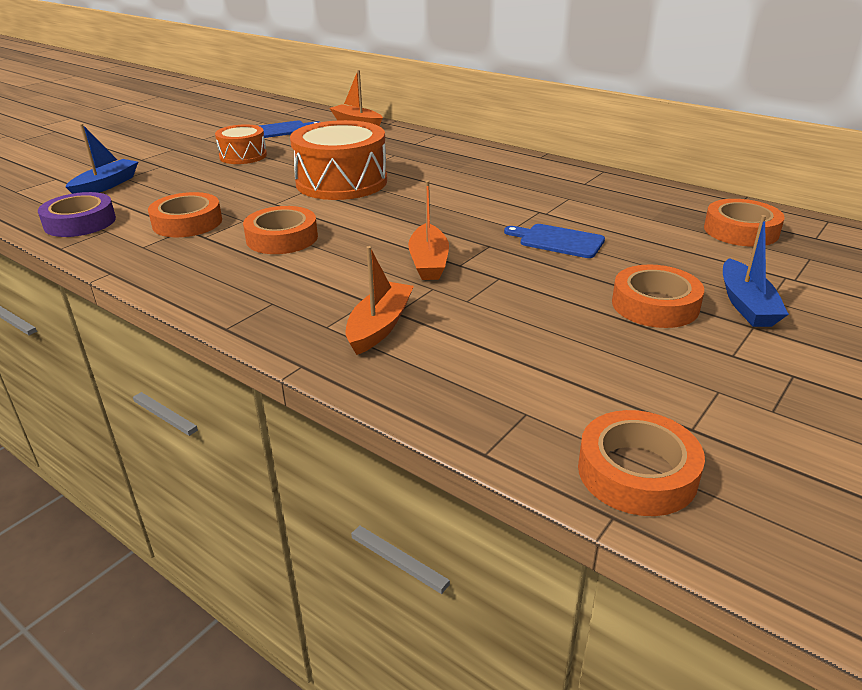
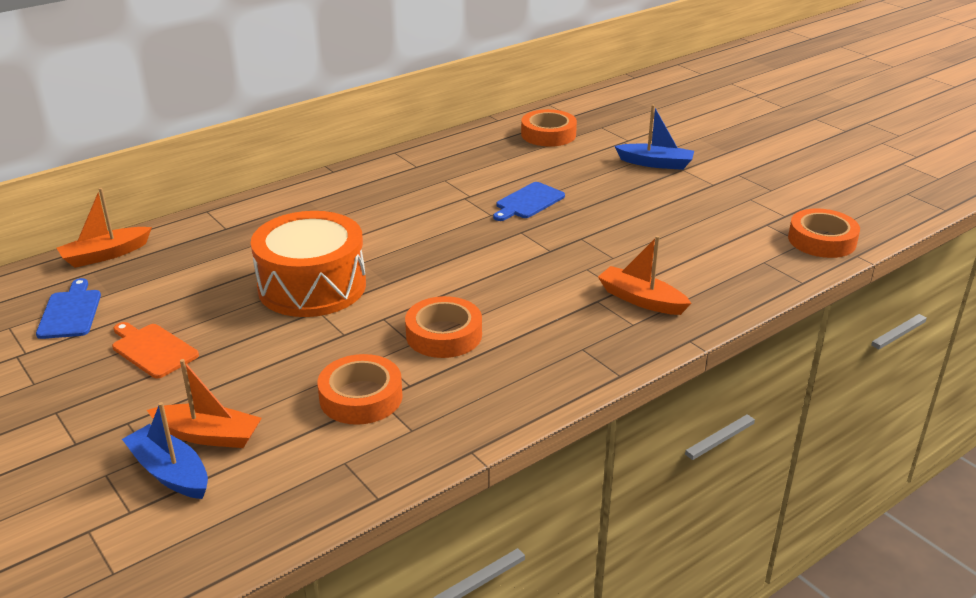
camera: 75 degrees left, 0 degrees up
(80, 222) = (301, 487): purple tape -> none
(243, 156) = (153, 349): orange drum -> orange cutting board
(429, 262) = (539, 263): orange boat -> orange boat (208, 435)
(655, 305) = (645, 191): orange tape -> none

